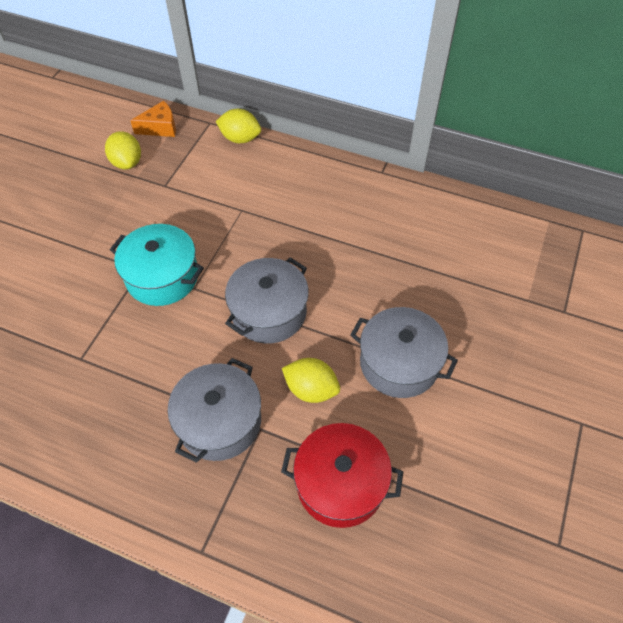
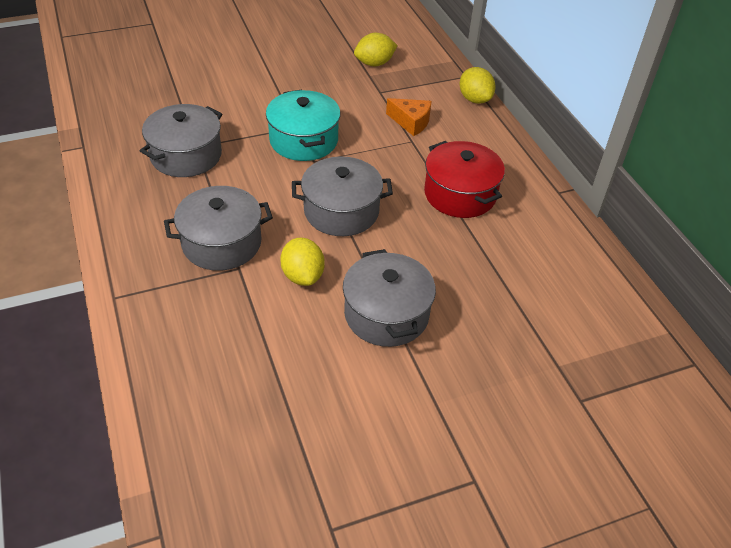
camera: 45 degrees right, 10 degrees down
(84, 374) = (186, 155): none -> grey pot
(127, 163) = (374, 63): yellow lemon -> yellow lemon turned 45 degrees clockwise
(160, 127) = (426, 58): orange cheese -> orange cheese (411, 122)
(340, 483) = (241, 342): red pot -> red pot (460, 194)

